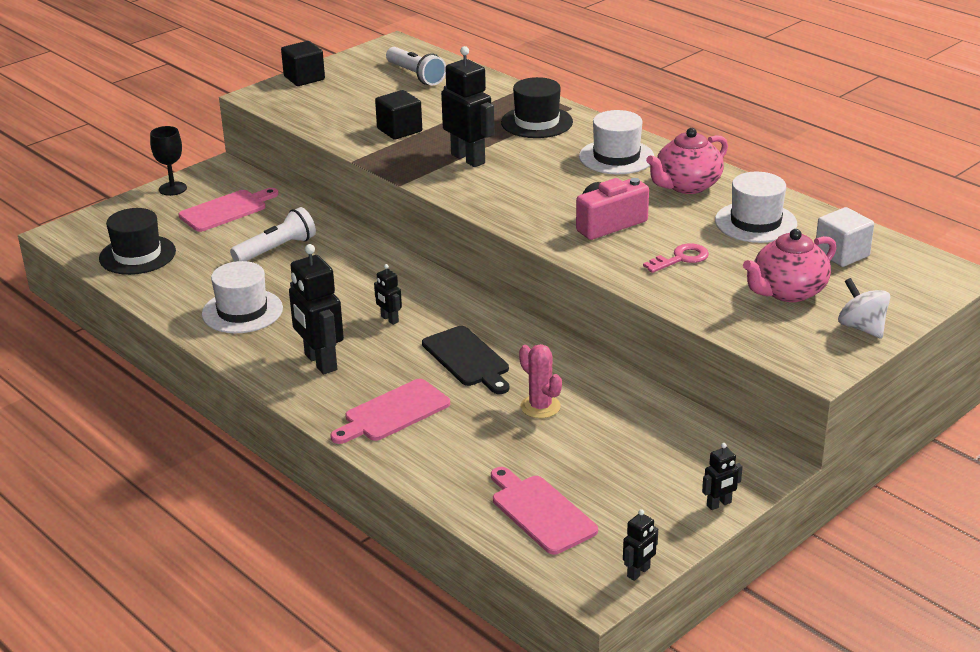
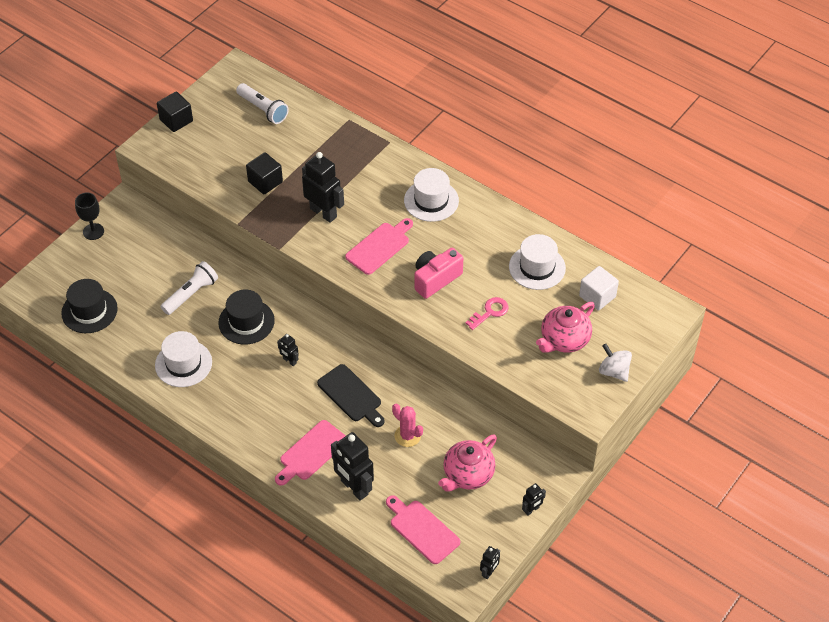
camera: 10 degrees left, 20 degrees up
(226, 210) = (142, 253): pink cutting board -> pink cutting board (379, 247)
(320, 362) = (251, 410): black robot -> black robot (354, 488)
(537, 122) = (366, 163): black hat -> black hat (246, 322)
(686, 186) = (485, 230): pink teapot -> pink teapot (467, 475)

